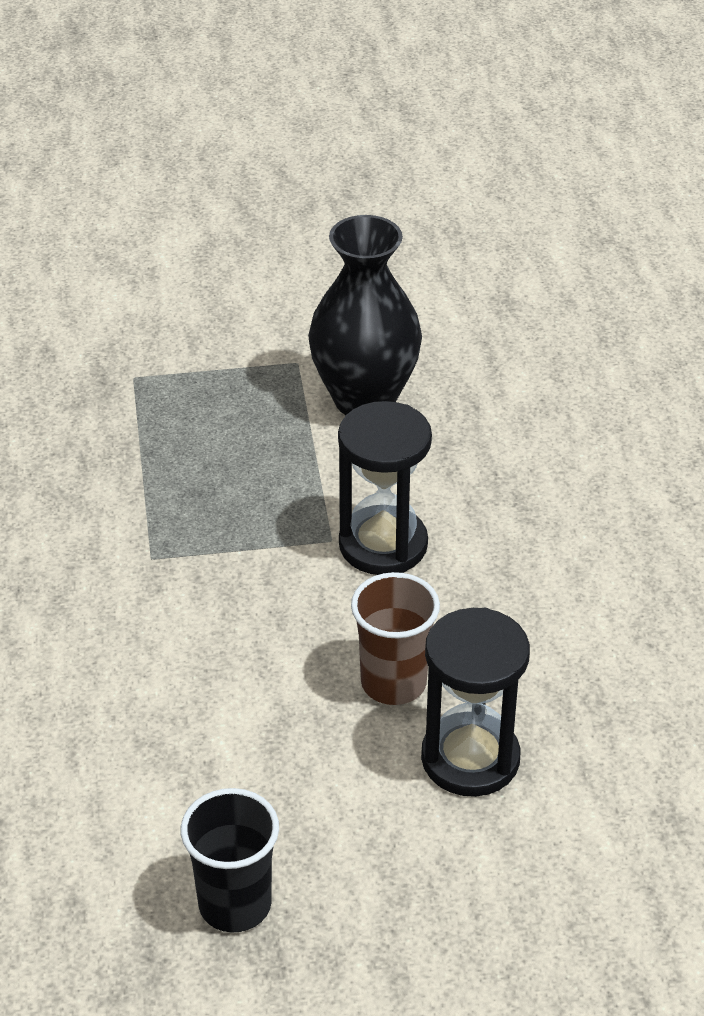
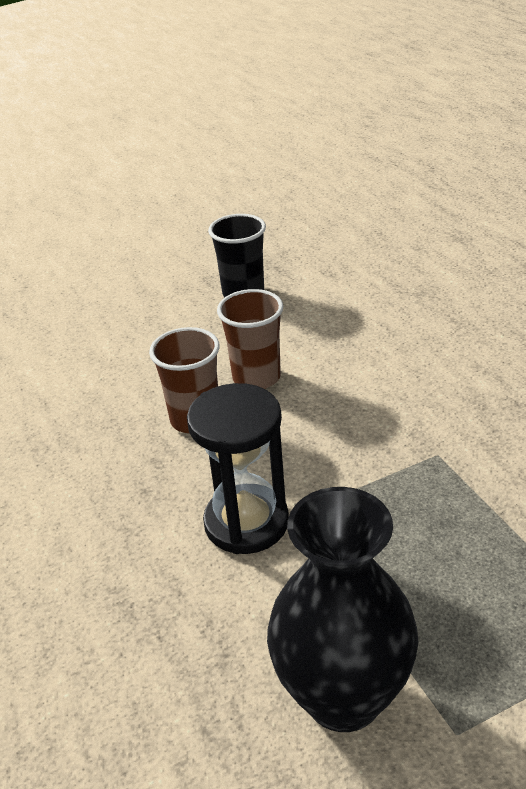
camera: 165 degrees right, 5 degrees down
(292, 723) = (256, 378): none -> brown cup
(470, 758) = (126, 390): black hourglass -> none

